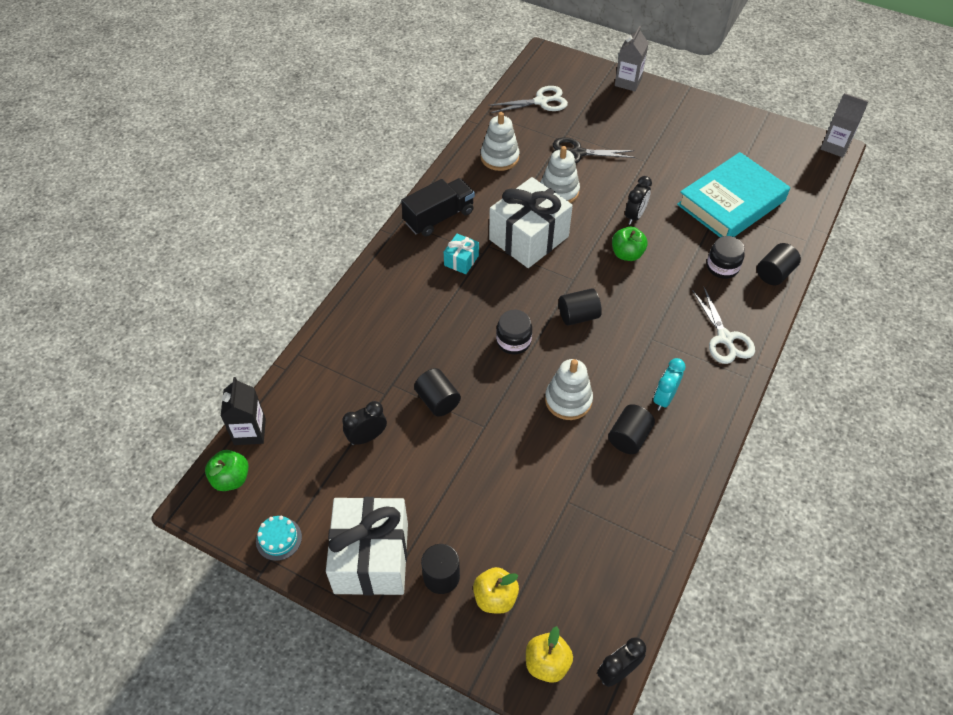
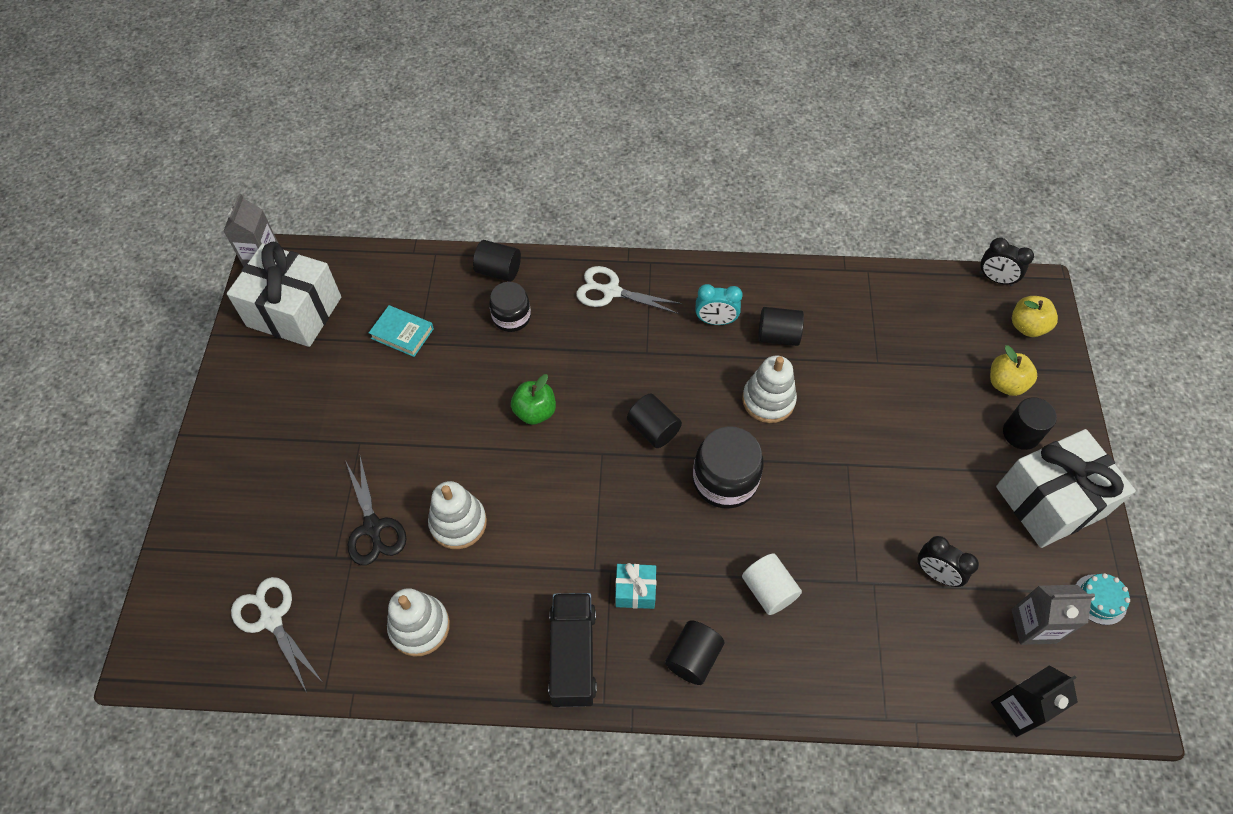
camera: 115 degrees left, 5 degrees up
(231, 479) = (1081, 693): green apple -> none
(418, 330) = (768, 590): none -> white cylinder
(437, 401) = (847, 523): black cylinder -> black cylinder (693, 658)
(439, 217) = (573, 656): black truck -> black truck turned 60 degrees clockwise
(513, 341) = (724, 480): black jar -> black jar, size x1.53
(528, 238) = (558, 527): white gift -> white gift (294, 312)
(628, 82) = (191, 515): grey carton -> grey carton (1033, 626)
(635, 216) = (467, 423): black clock -> none
(725, 338) = (611, 291): white scissors -> white scissors turned 120 degrees counterclockwise
(731, 202) = (402, 333): turquoise book -> turquoise book, size x0.46

